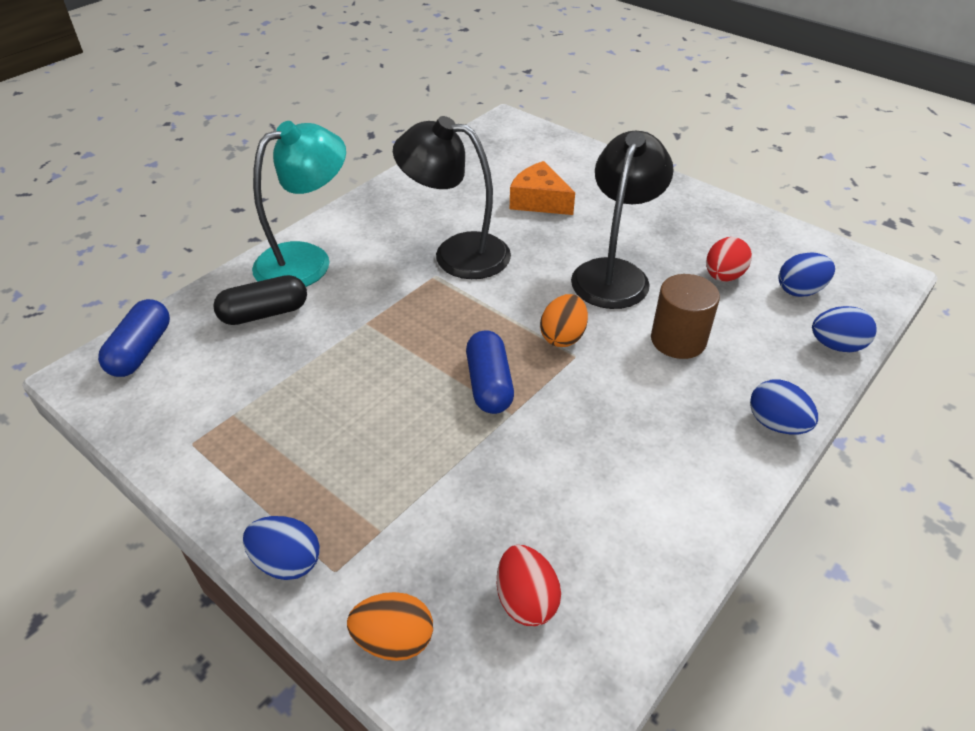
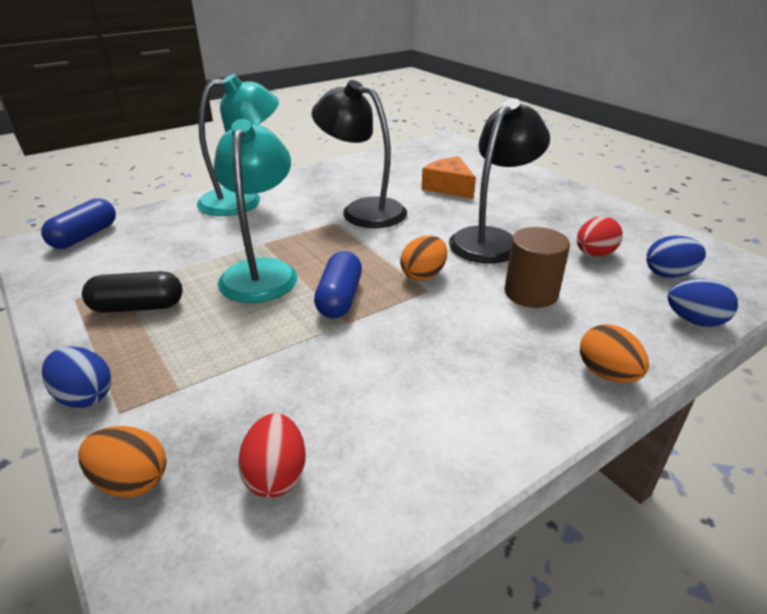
camera: 15 degrees right, 10 degrees down
(264, 313) = (189, 227): black capsule -> black capsule (138, 307)
(386, 364) = (261, 271): none -> turquoise lamp
(776, 424) = (607, 374): blue egg -> orange egg

